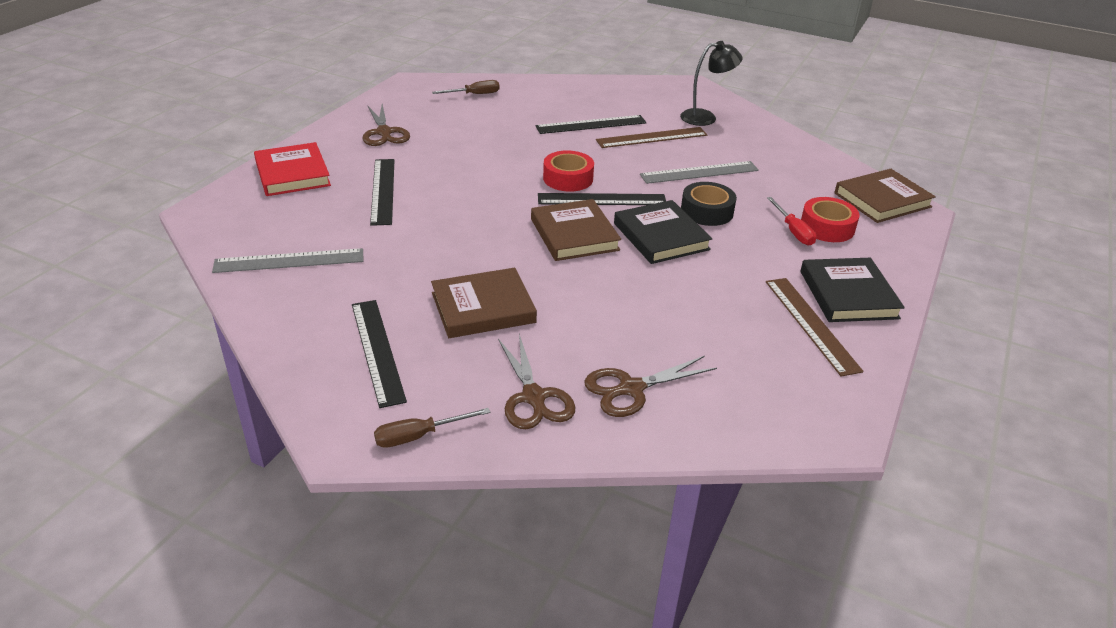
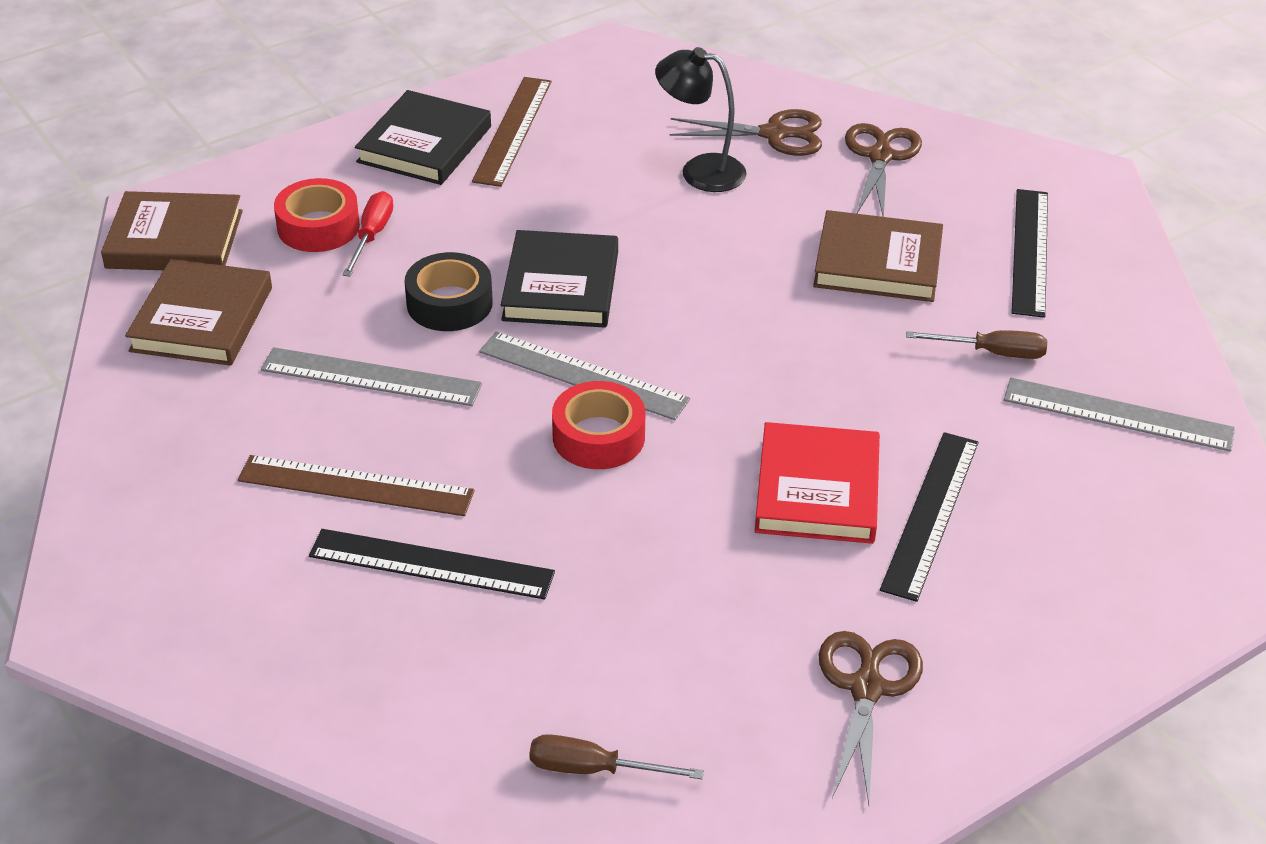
camera: 150 degrees left, 5 degrees up
(292, 174) = (1084, 616): red book -> red book (817, 490)
(419, 436) = (1015, 159): brown screwdriver -> brown screwdriver (992, 353)
(574, 234) = (680, 328): brown book -> brown book (202, 319)
(602, 199) = (583, 375): black ruler -> grey ruler
(705, 117) = (190, 506): black lamp -> black lamp (700, 171)

